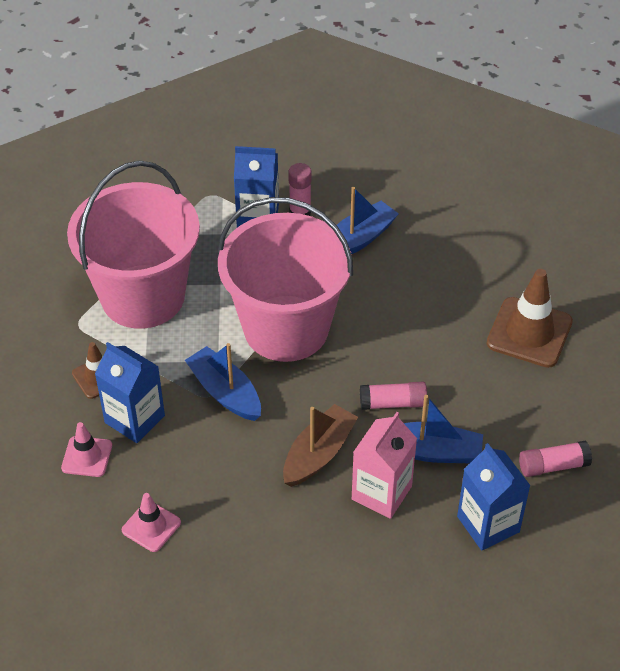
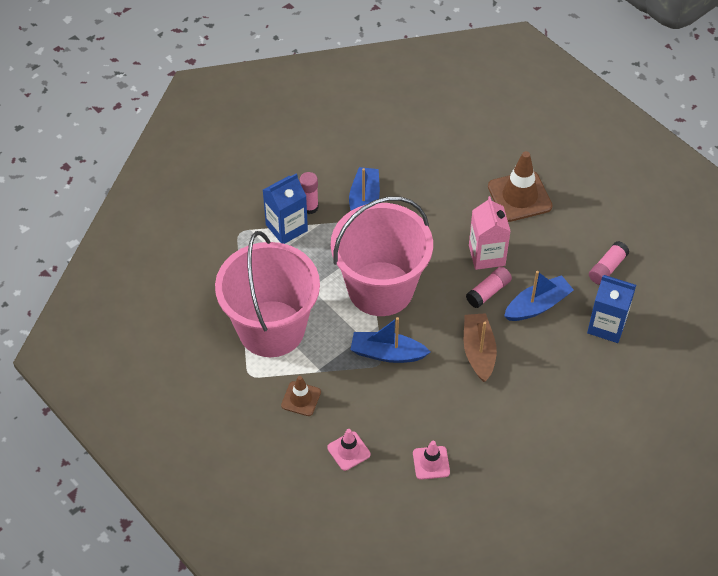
camera: 40 degrees left, 5 degrees up
(134, 419) = (352, 408): blue carton -> none
(381, 493) = (535, 349): pink carton -> pink carton (486, 255)

